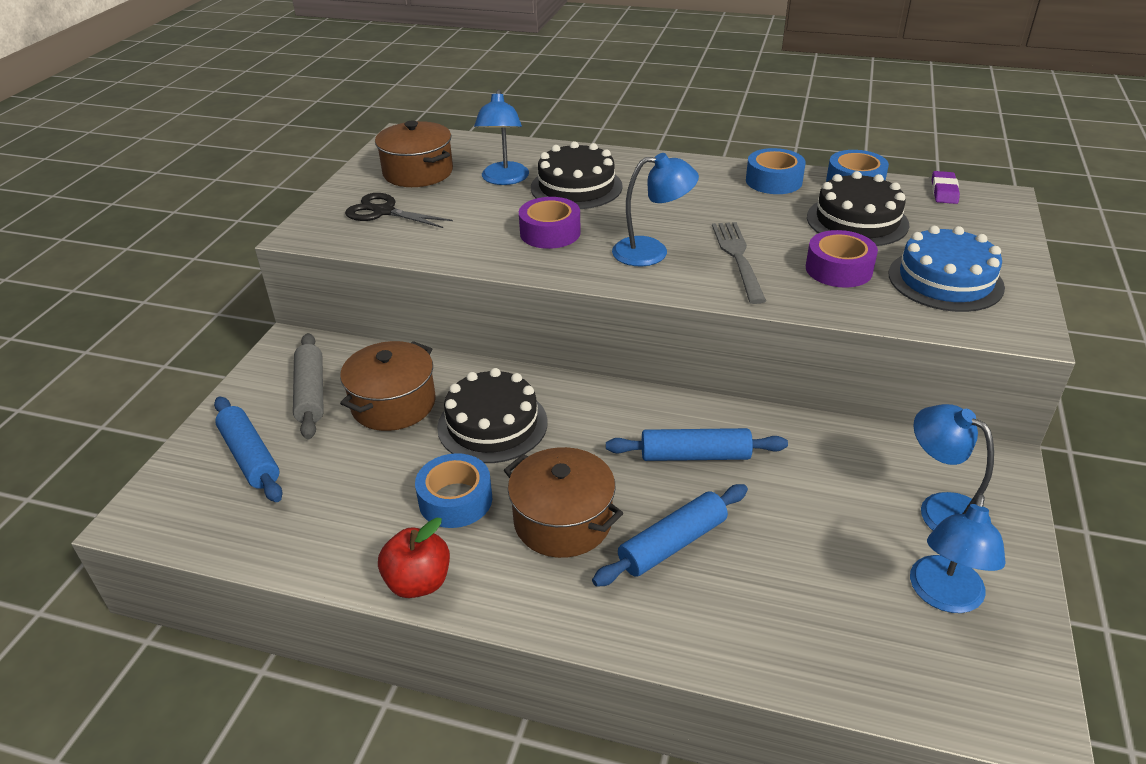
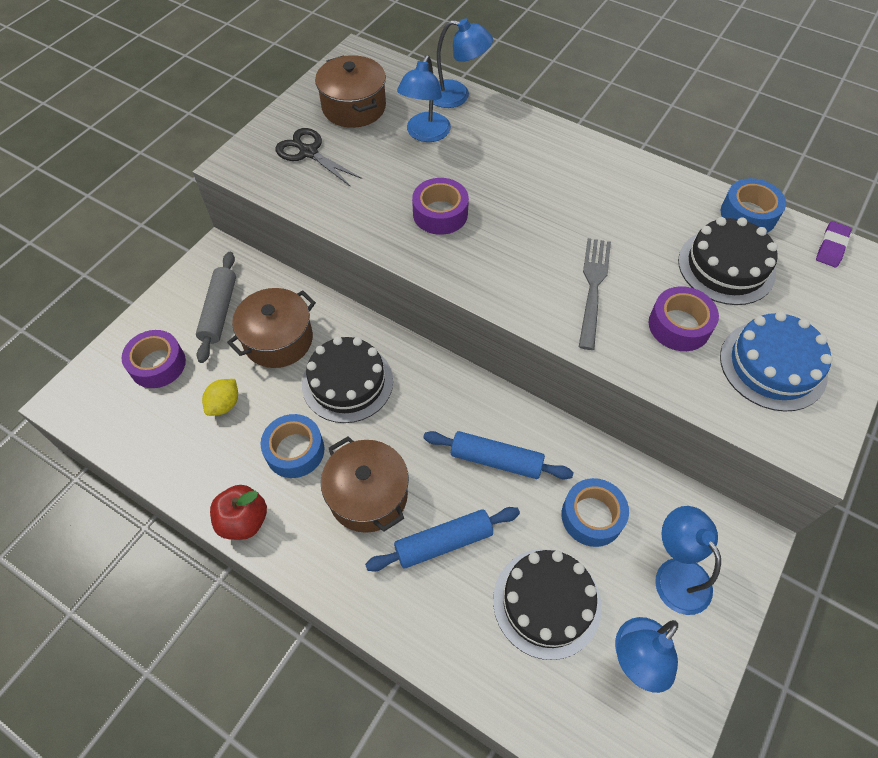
camera: 15 degrees right, 20 degrees up
(250, 457) = (158, 364): blue rolling pin -> purple tape
(350, 476) = (224, 404): none -> yellow lemon
(576, 187) = (485, 159): black cake -> black cake (546, 602)
(652, 252) = (520, 260): blue lamp -> blue lamp (457, 96)
(773, 181) = (671, 193): blue tape -> blue tape (592, 516)

